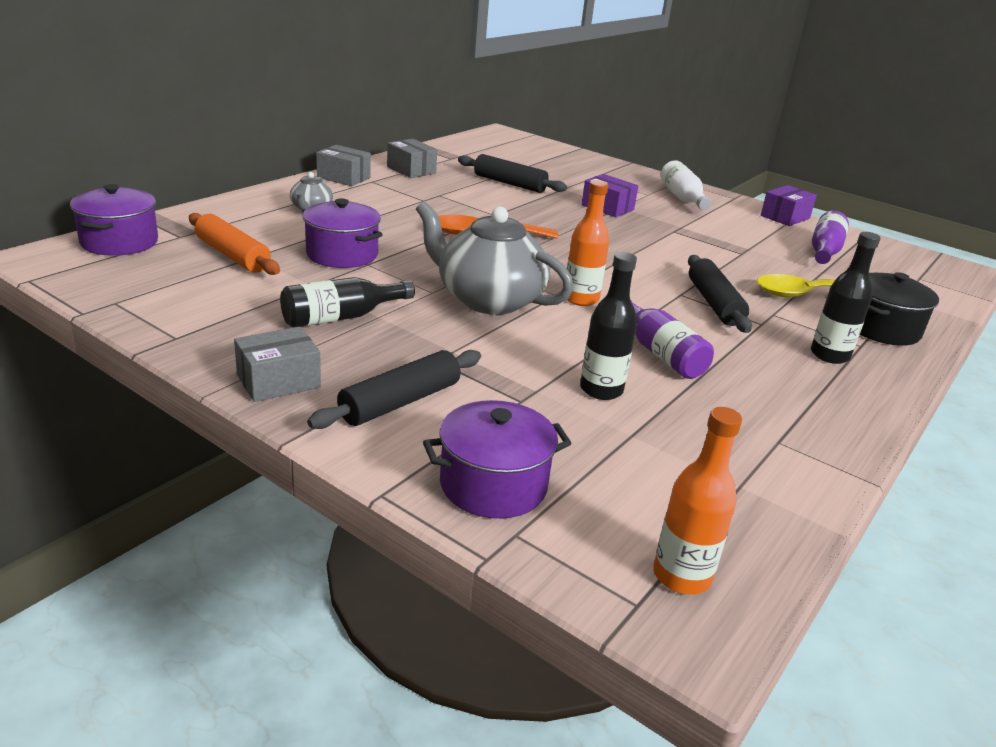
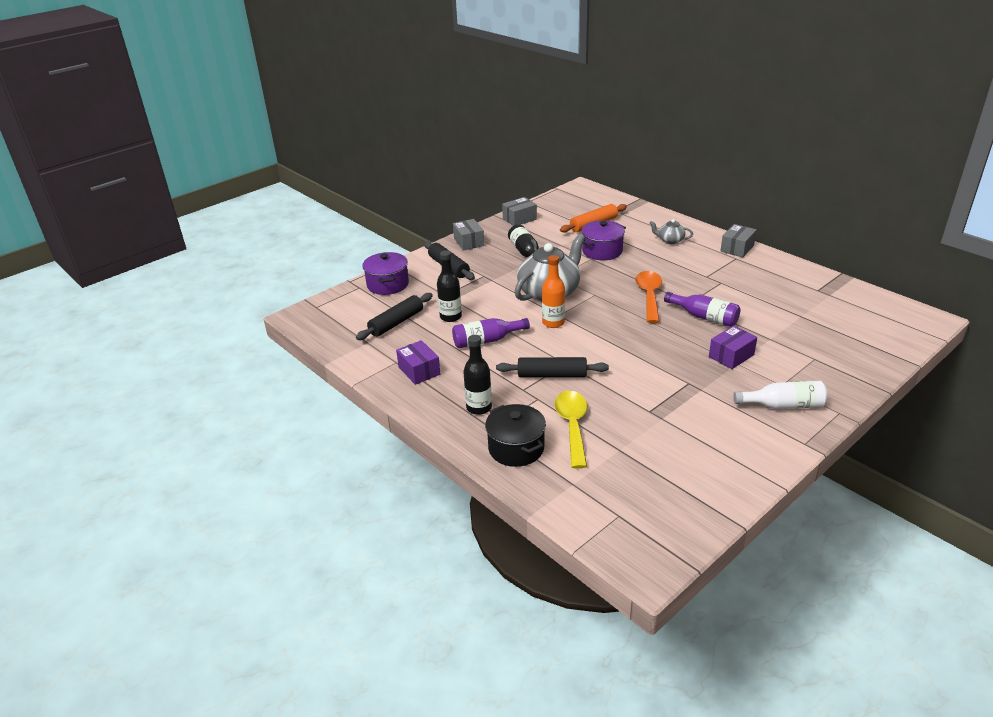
camera: 105 degrees right, 5 degrees up
(119, 242) = (603, 199): purple pot -> none
(411, 170) = (772, 272): grey box -> grey box (519, 219)
(510, 183) = (766, 313): black rolling pin -> black rolling pin (396, 323)
(681, 576) = (324, 318): orange bottle -> none
(785, 217) = (759, 467): purple box -> purple box (419, 371)
(824, 251) = (670, 467): purple bottle -> purple bottle (704, 317)

